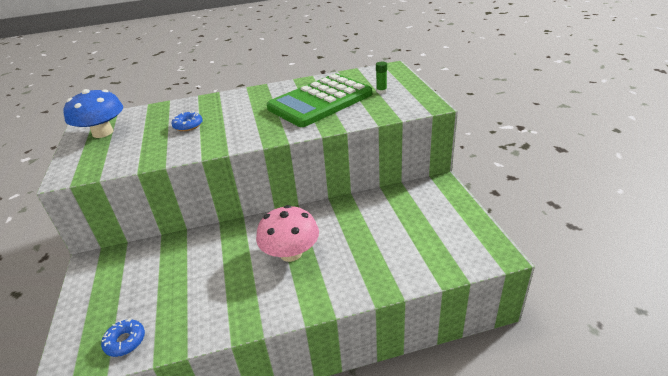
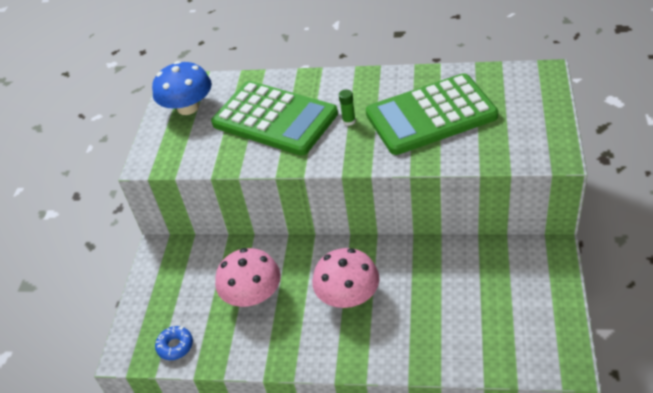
camera: 25 degrees right, 10 degrees up
(188, 125) = (274, 119): blue donut -> green calculator
(199, 275) = (253, 295): none -> pink mushroom
(381, 91) = (511, 115): green glue stick -> green glue stick (349, 121)

